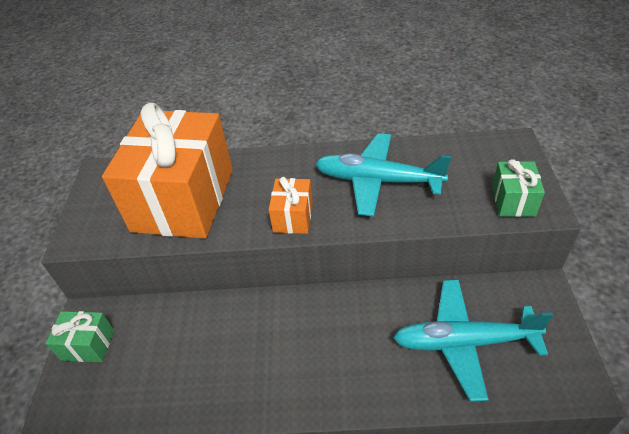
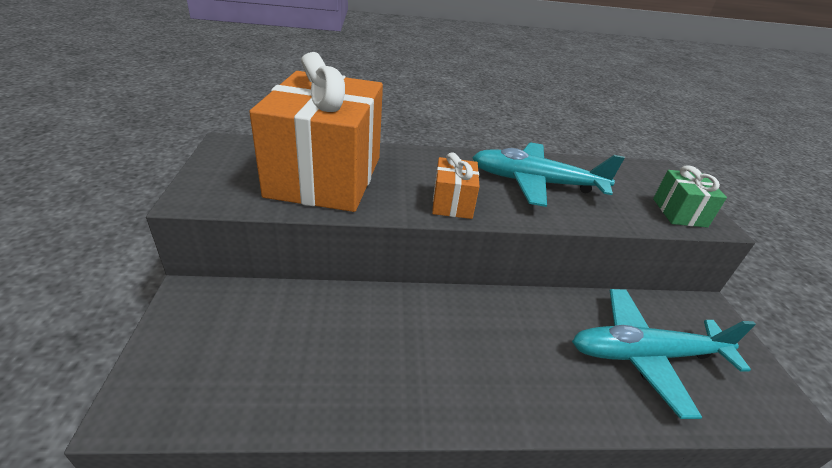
camera: 10 degrees left, 10 degrees down
(88, 345) = (187, 327): green gift -> none

